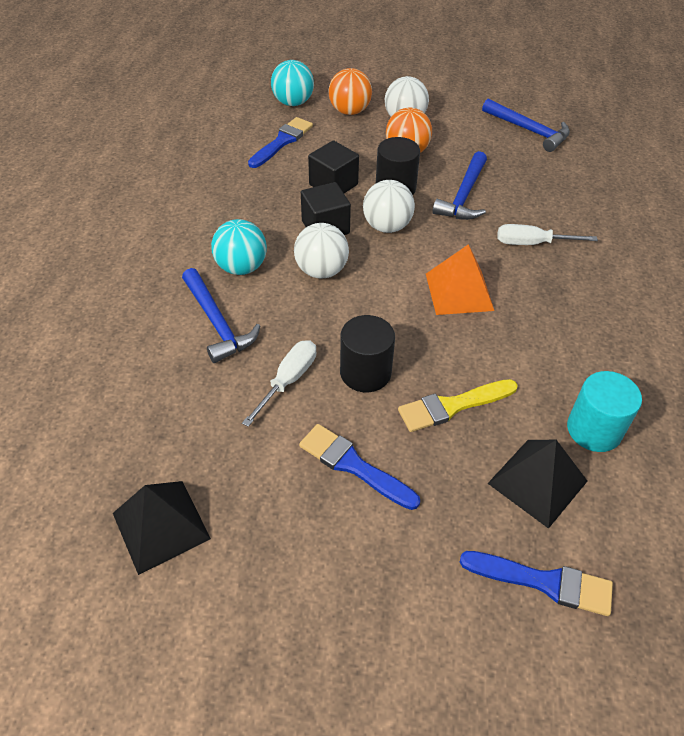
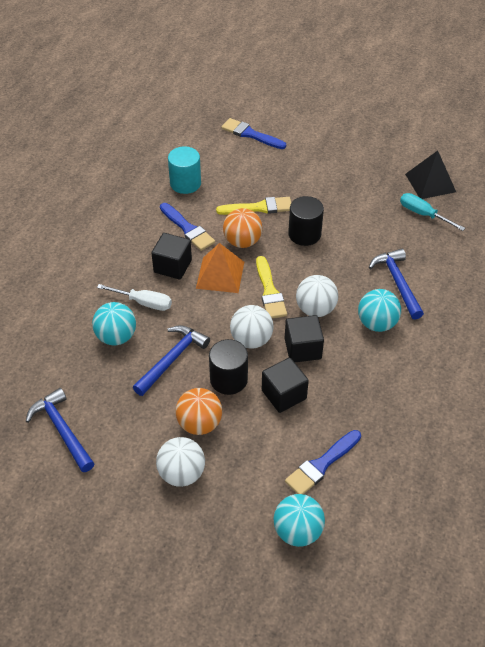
camera: 165 degrees left, 0 degrees up
(178, 448) = (422, 214): none -> turquoise screwdriver
(289, 380) = (353, 238): white screwdriver -> none
(349, 111) = (237, 501): orange ball -> orange ball (242, 242)
(353, 465) = (325, 190): blue brush -> blue brush (187, 229)
(386, 282) = (269, 291): none -> yellow brush
(526, 292) = (172, 266): none -> black cube
(536, 205) = (116, 337): none -> turquoise ball
(537, 482) = (231, 167): black pyramid -> none

